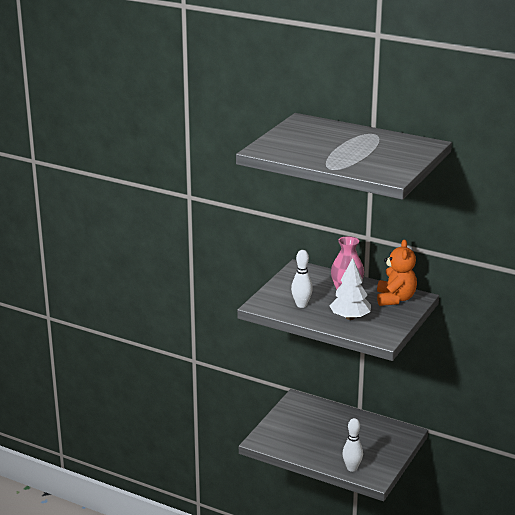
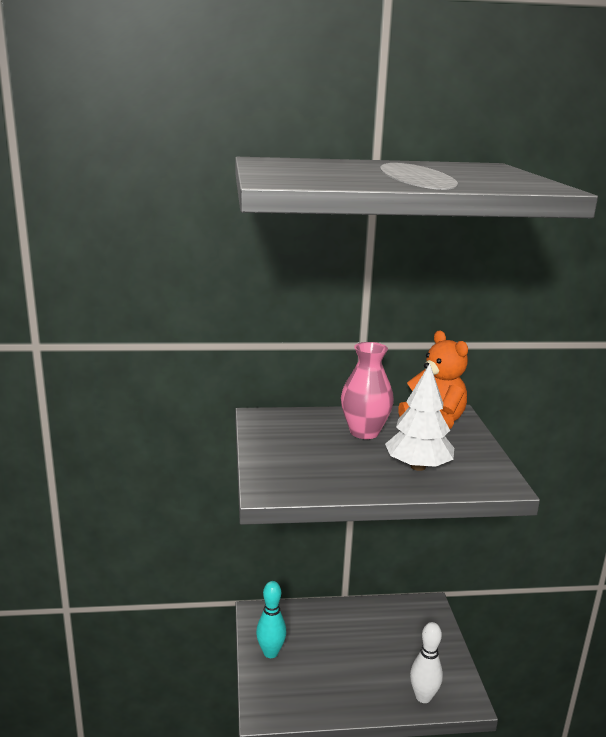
camera: 35 degrees left, 5 degrees down
(286, 419) = (270, 652): none -> turquoise bowling pin
(301, 305) = (330, 469): white bowling pin -> none

